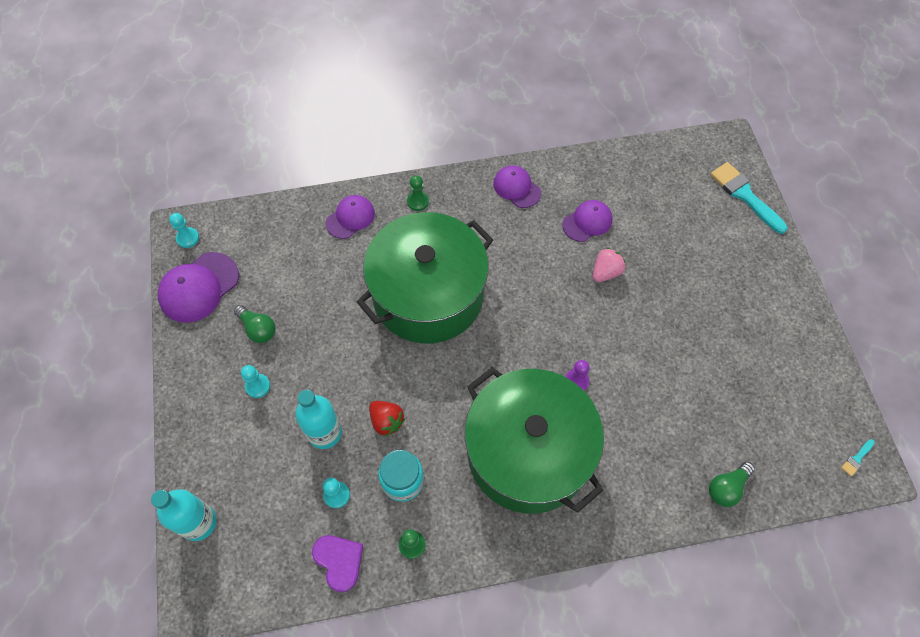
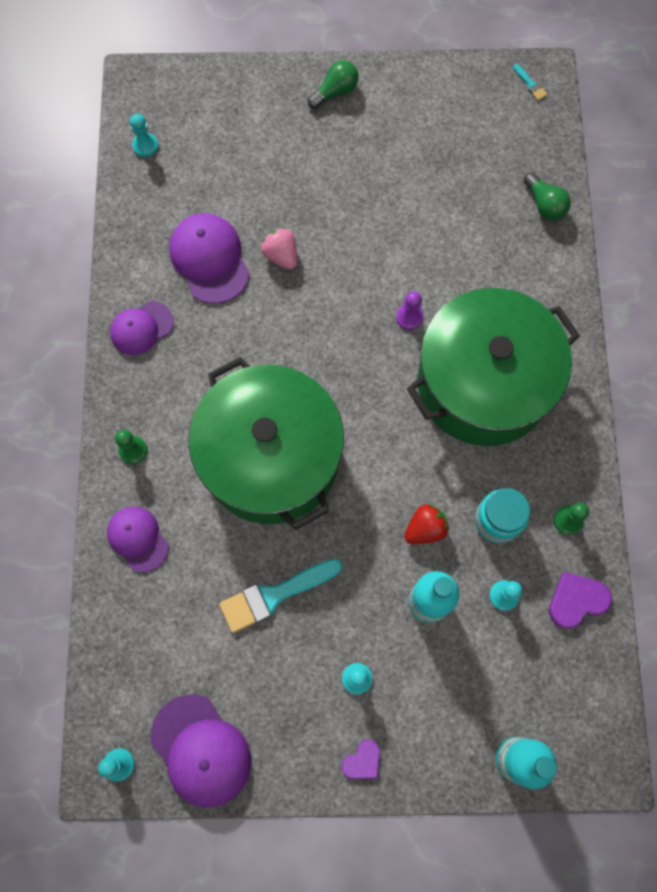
camera: 80 degrees left, 10 degrees up
(194, 400) = (362, 761): none -> purple heart
(258, 329) = (278, 673): green light bulb -> green light bulb (335, 92)
(587, 222) = (210, 259): purple cap -> purple cap, size x1.53
(673, 160) = (145, 146): none -> turquoise pawn
(745, 195) = (212, 87): turquoise brush -> turquoise brush (274, 595)

